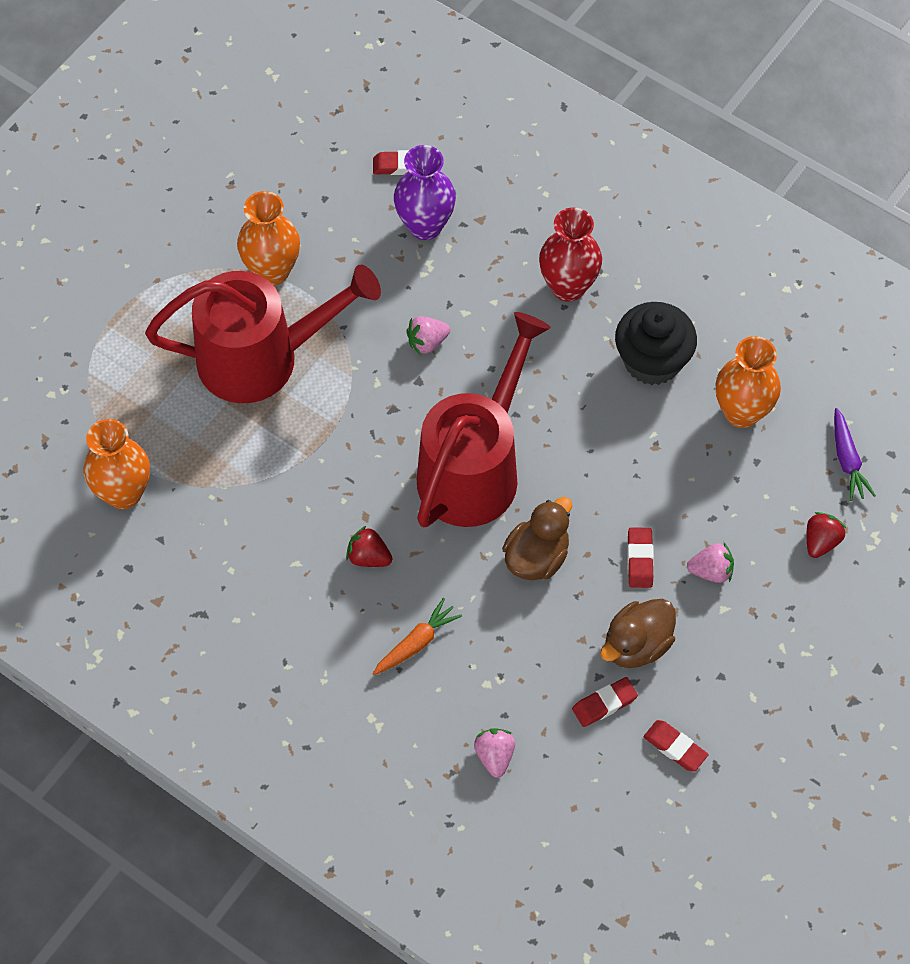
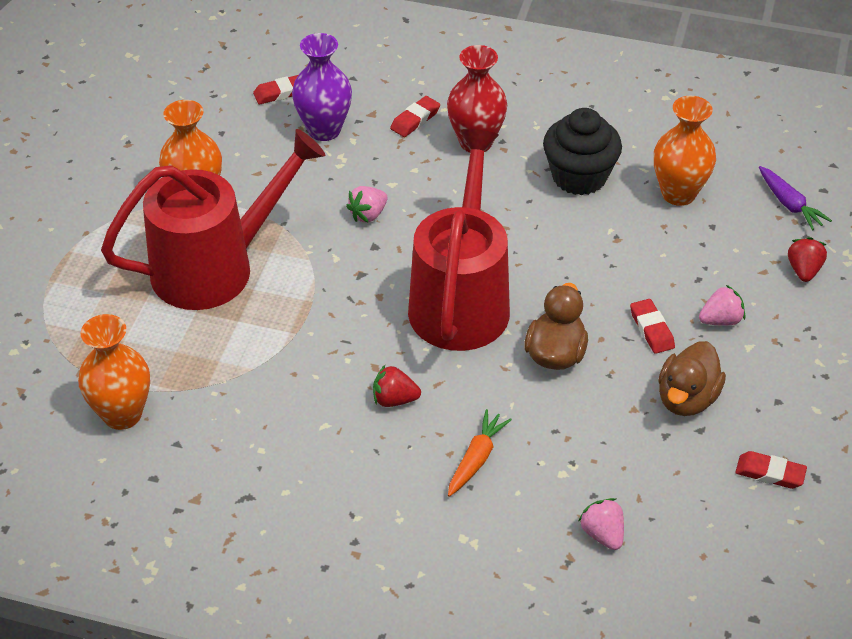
camera: 20 degrees left, 15 degrees down
(604, 704) = (684, 456): red eraser -> red eraser (415, 120)

